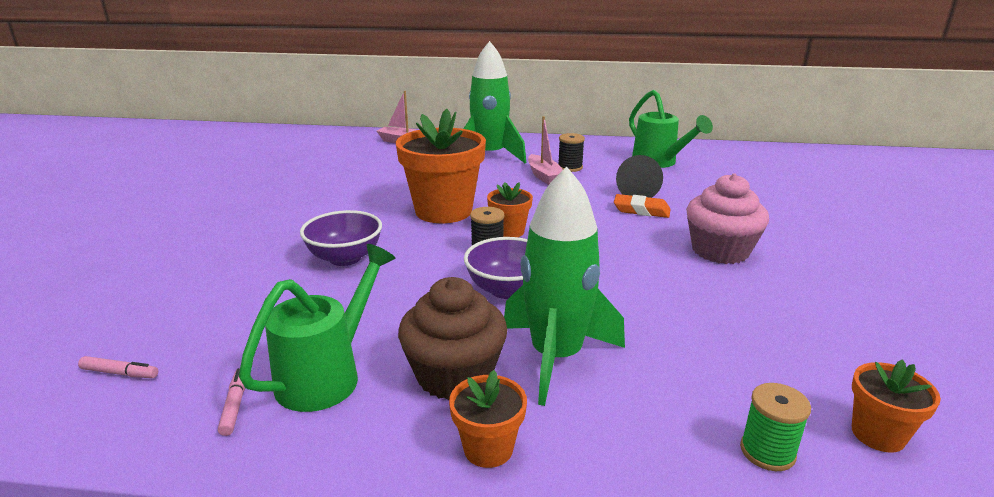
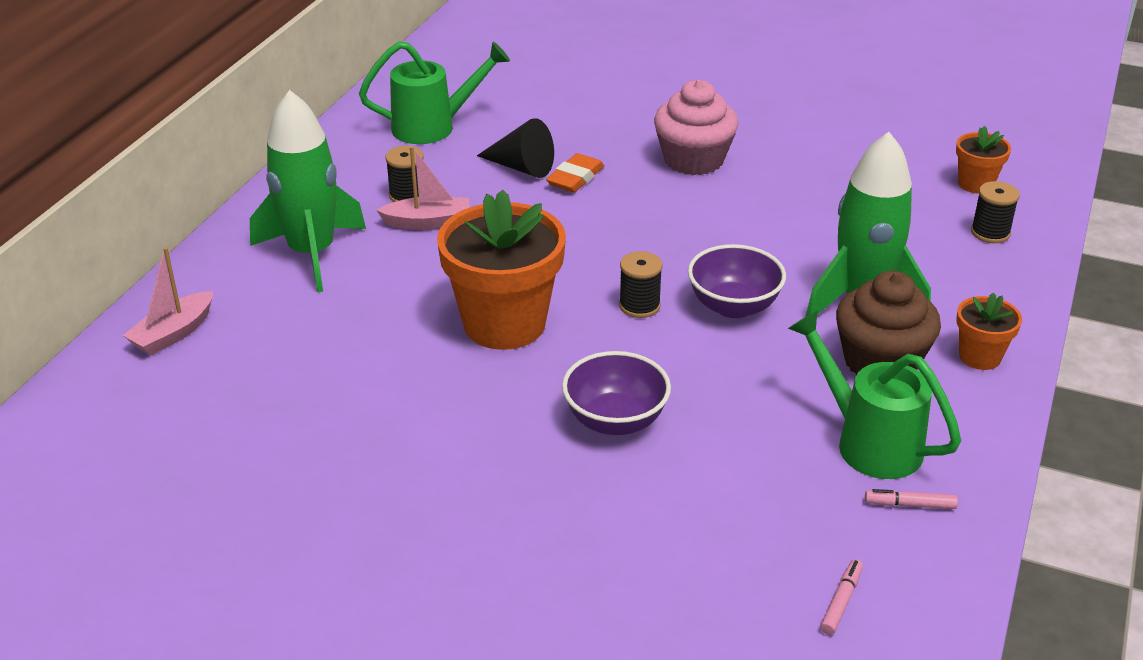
camera: 75 degrees left, 10 degrees up
(509, 231) = (592, 281): orange flower pot -> none
(767, 451) = (990, 233): green spool -> black spool

